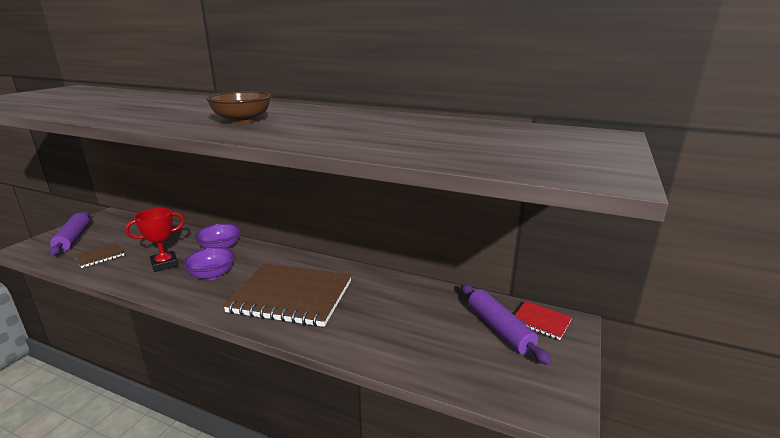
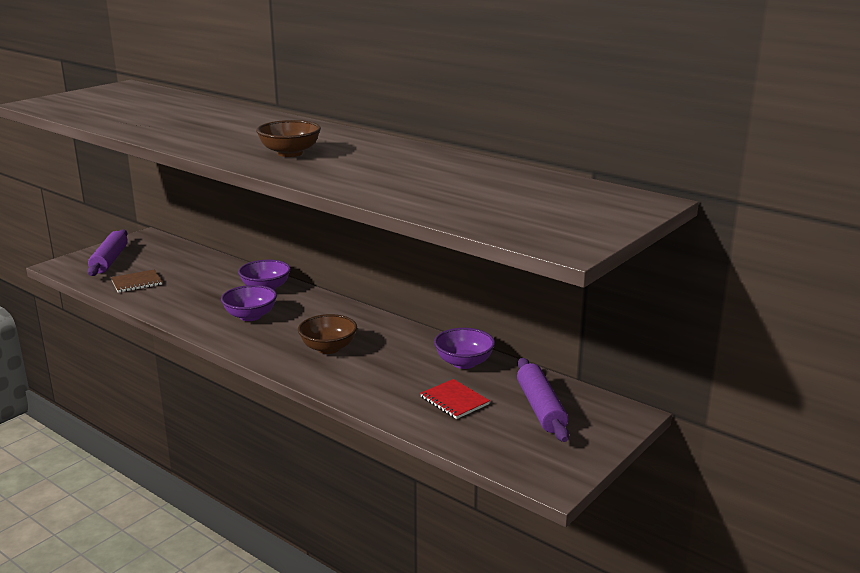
camera: 15 degrees right, 0 degrees up
(164, 264) = (202, 299): red trophy -> none
(291, 296) = (328, 348): brown notebook -> brown bowl
(413, 294) = (464, 363): none -> purple bowl
(541, 321) = (594, 408): red notebook -> red notebook (454, 401)

